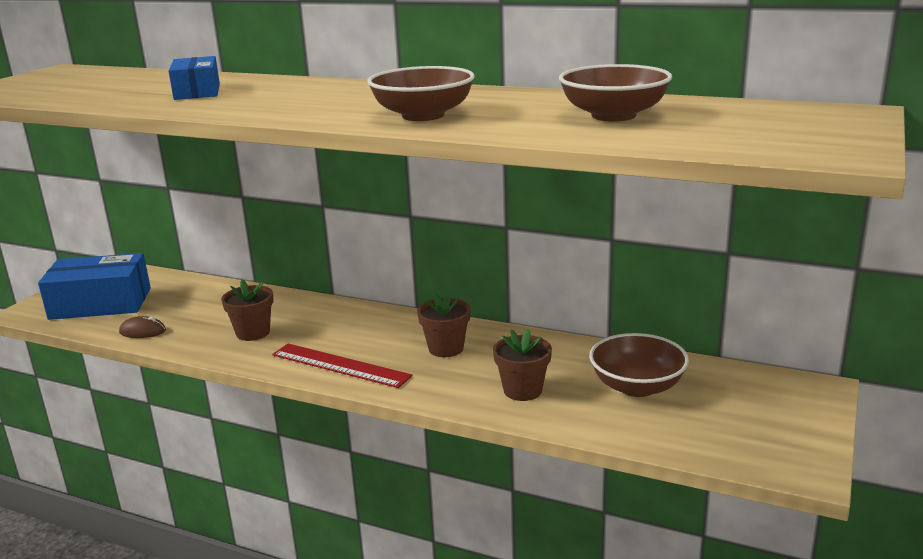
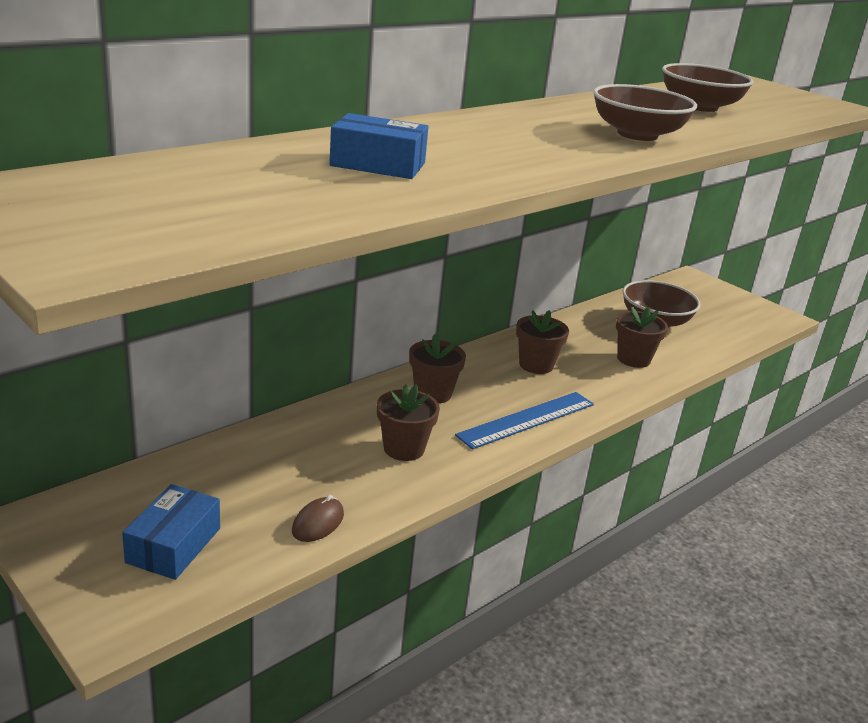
camera: 70 degrees left, 5 degrees up
(101, 303) = (173, 545): blue box -> blue box, size x0.61
(340, 365) = (527, 420): red ruler -> blue ruler
(345, 322) = (433, 393): none -> brown flower pot

